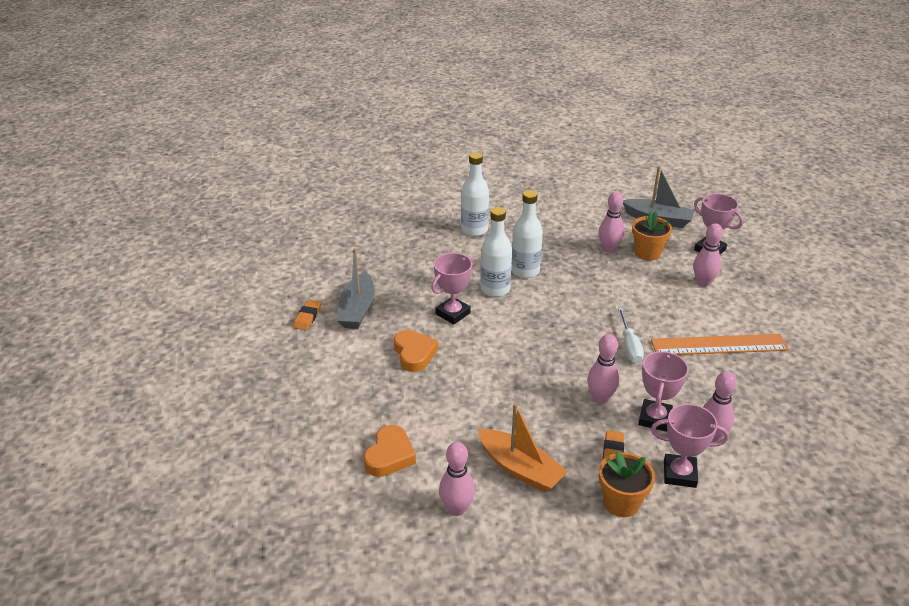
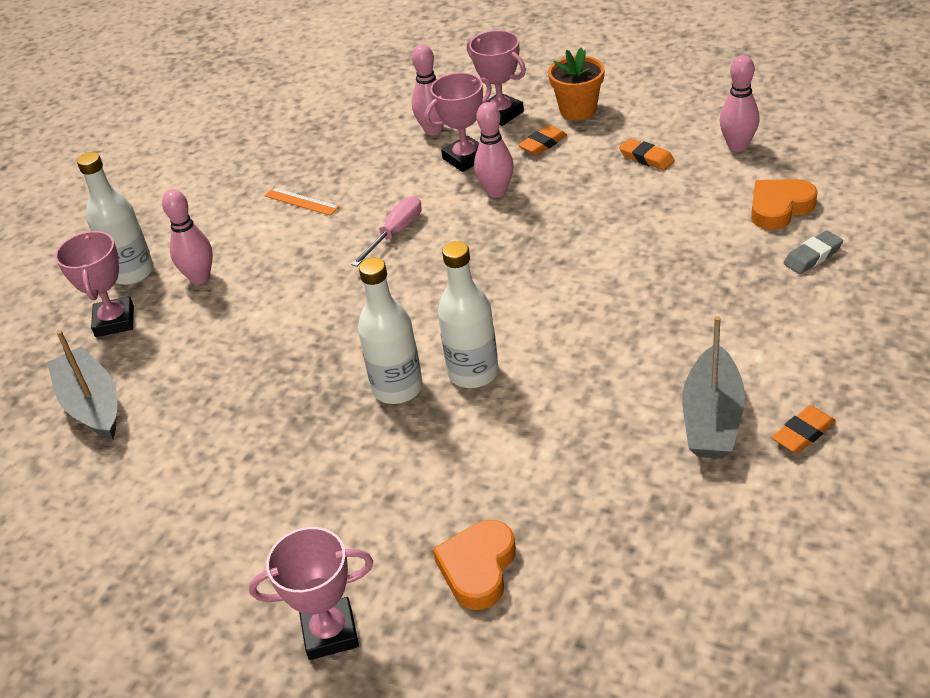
camera: 140 degrees left, 5 degrees up
(347, 422) = (812, 256): none -> grey eraser
(357, 309) = (712, 418): grey boat -> grey boat turned 150 degrees clockwise
(414, 354) = (671, 314): orange heart -> orange heart (478, 568)
(453, 313) = (570, 355): pink trophy -> pink trophy (330, 633)
(474, 230) = (388, 514): white bottle -> white bottle (132, 273)
(520, 468) = (646, 158): orange boat -> orange eraser
(609, 249) = (235, 379): pink bowling pin -> none
(629, 346) = (395, 233): white screwdriver -> pink screwdriver
(647, 253) = (196, 349): orange flower pot -> none
(719, 345) = (301, 201): orange ruler -> orange ruler, size x0.48

